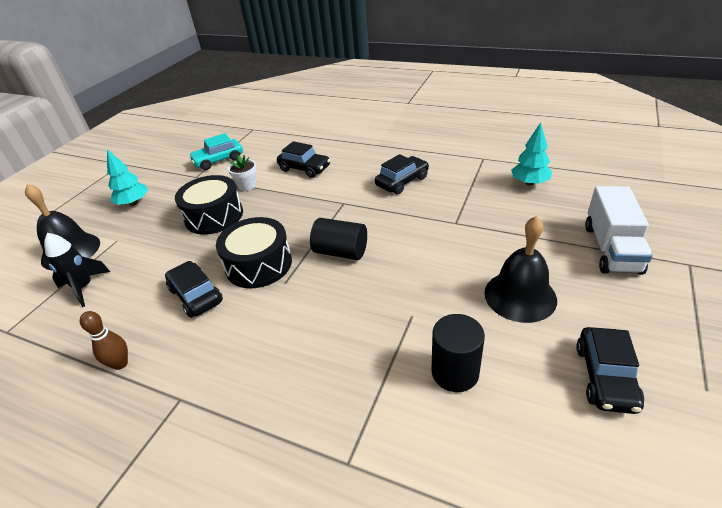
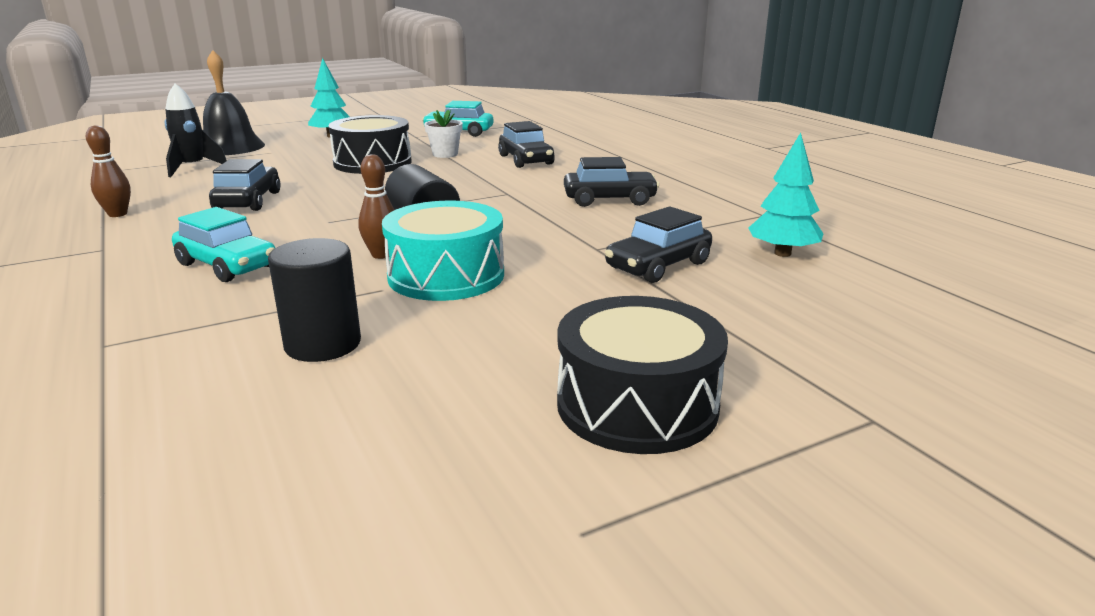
camera: 35 degrees right, 15 degrees down
(258, 264) = (336, 202): black drum -> black drum (637, 405)
(295, 356) = (227, 265): none -> turquoise car
(365, 291) = (381, 255): none -> brown bowling pin
(424, 285) = (446, 276): none -> turquoise drum
(520, 296) = (532, 329): black bell -> none
(605, 377) = (469, 439): black car -> black car (658, 265)
(611, 248) = (766, 349): white truck -> none

